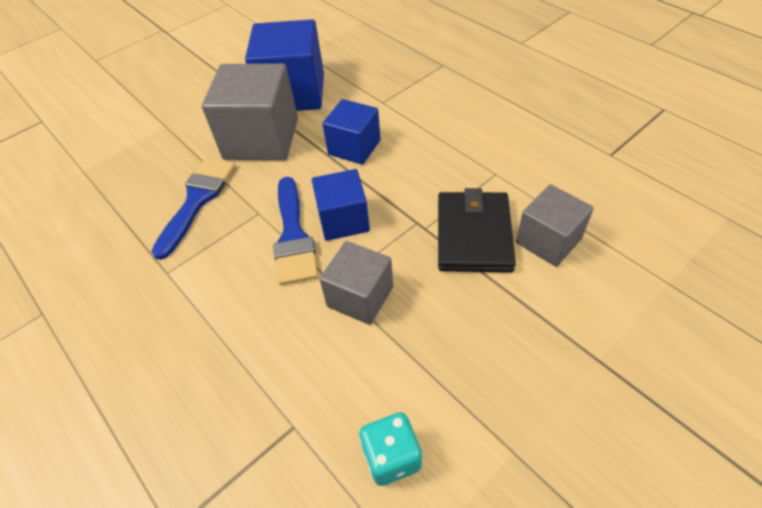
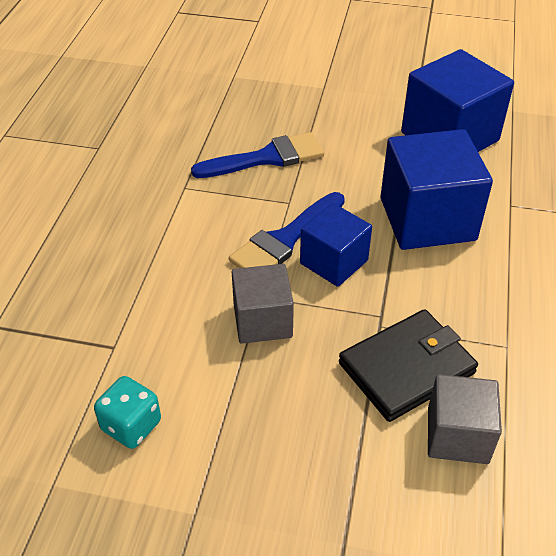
camera: 50 degrees right, 5 degrees down
(261, 139) = (371, 152): grey cube -> none
(354, 147) = (427, 219): blue cube -> blue cube, size x1.67

